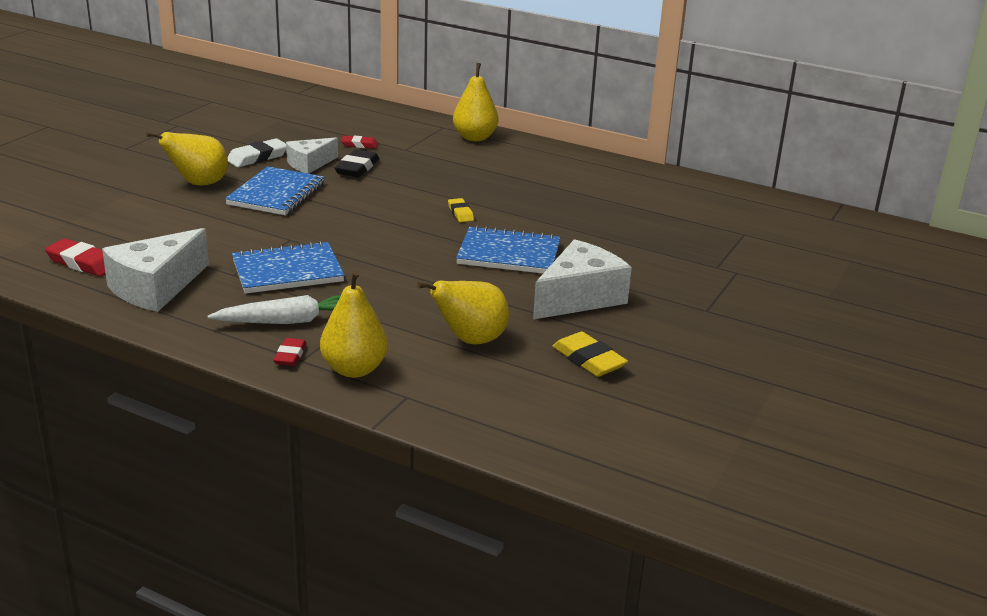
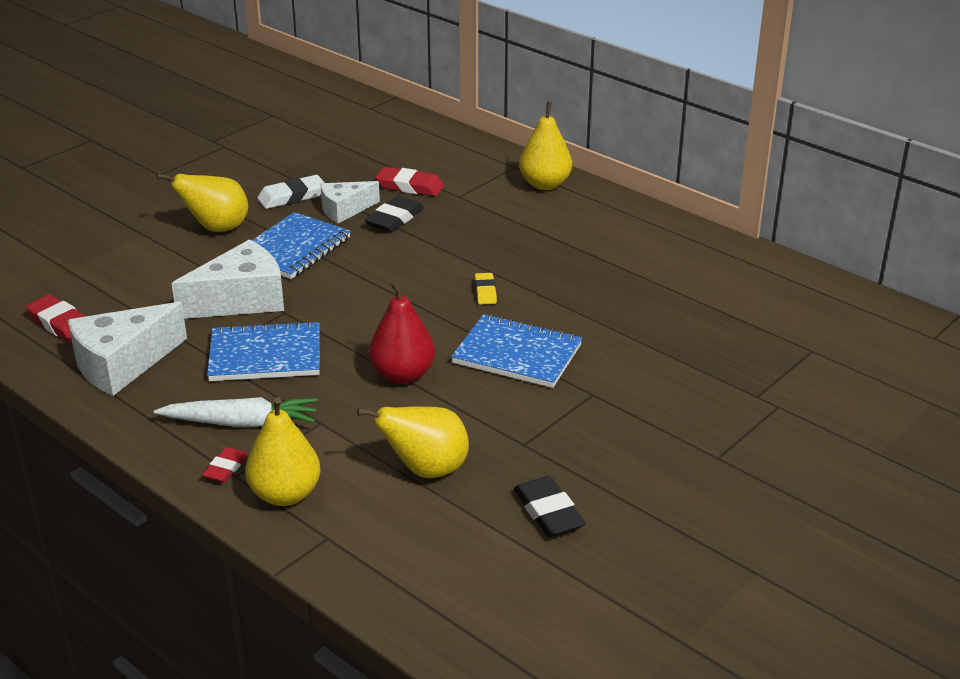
camera: 15 degrees right, 5 degrees up
(359, 145) = (410, 186): red eraser -> red eraser, size x1.60
(417, 276) = (402, 375): none -> red pear
(579, 297) = (573, 424): white cheese -> white cheese (241, 300)
(589, 360) = (548, 512): yellow eraser -> black eraser

